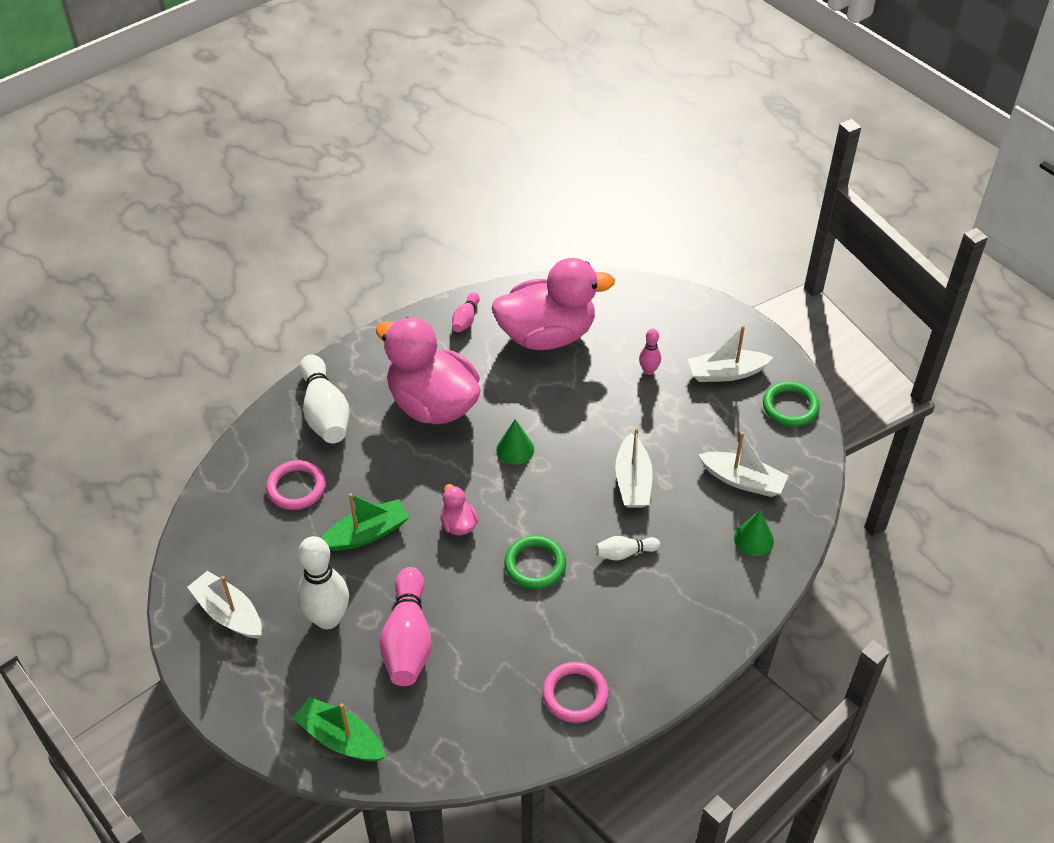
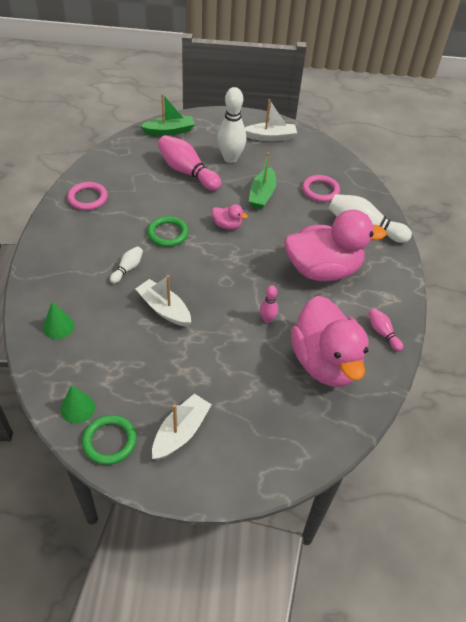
camera: 130 degrees right, 0 degrees up
(515, 449) = (249, 279): green cone -> green cone (77, 408)
(547, 335) = (325, 362): pink duck -> pink duck turned 45 degrees counterclockwise
(648, 370) = (234, 389): pink bowling pin -> pink bowling pin (267, 319)
(743, 480) = (97, 358): white boat -> none

